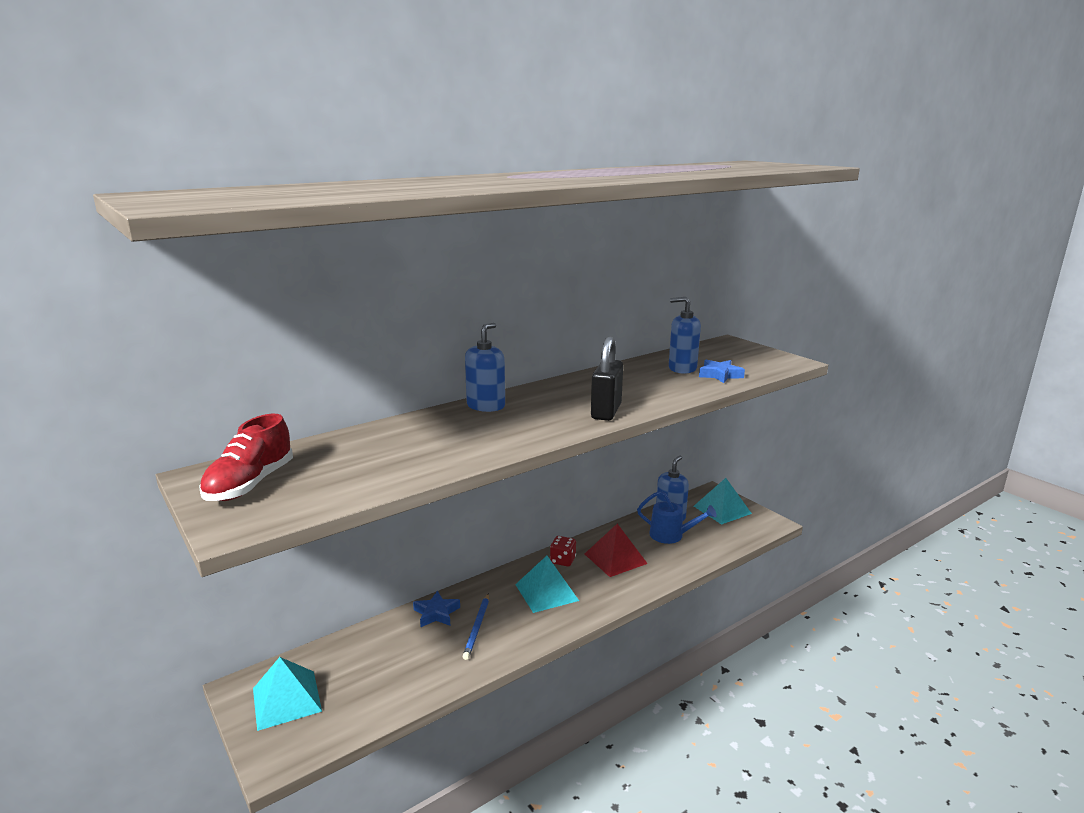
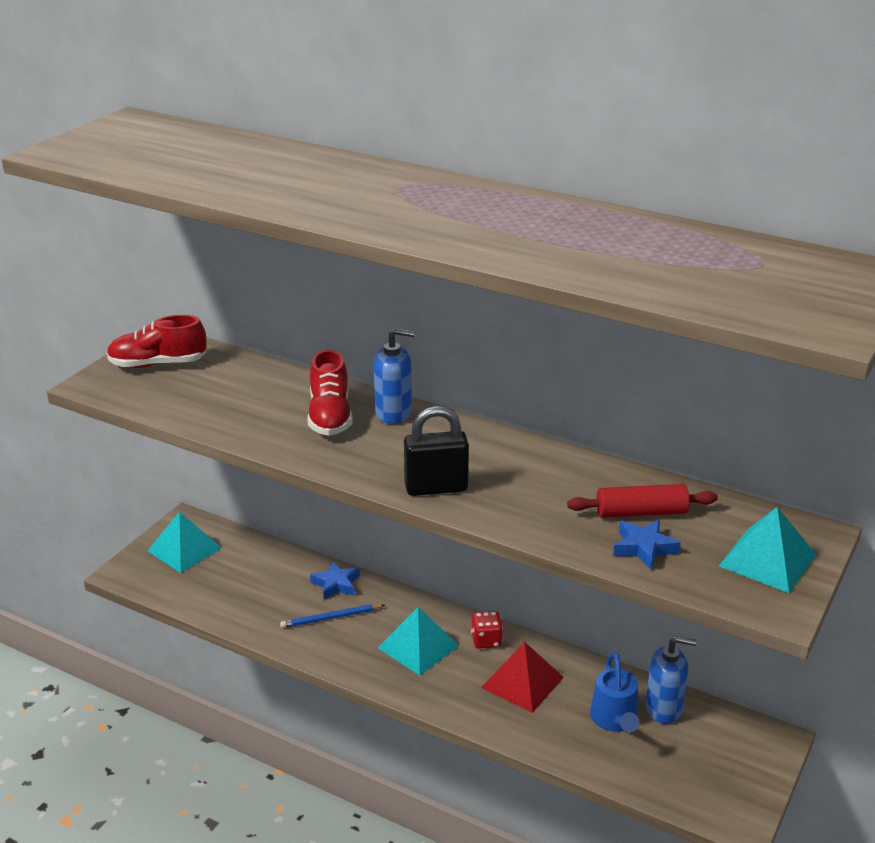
camera: 65 degrees right, 10 degrees up
(462, 427) = (330, 416): none -> red shoe
(682, 368) = (641, 513): blue soap dispenser -> red rolling pin
(722, 509) = (730, 759): turquoise pyramid -> turquoise pyramid (767, 560)

